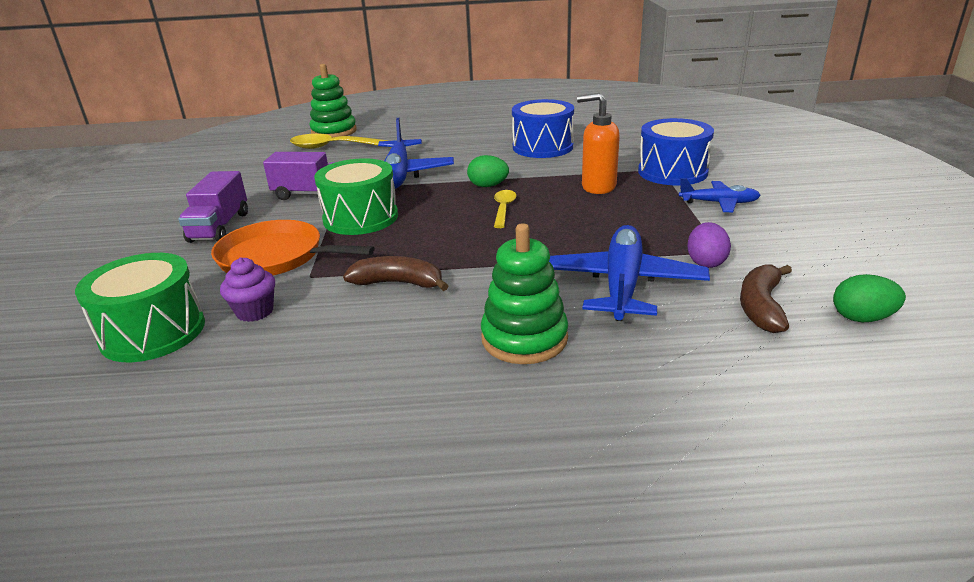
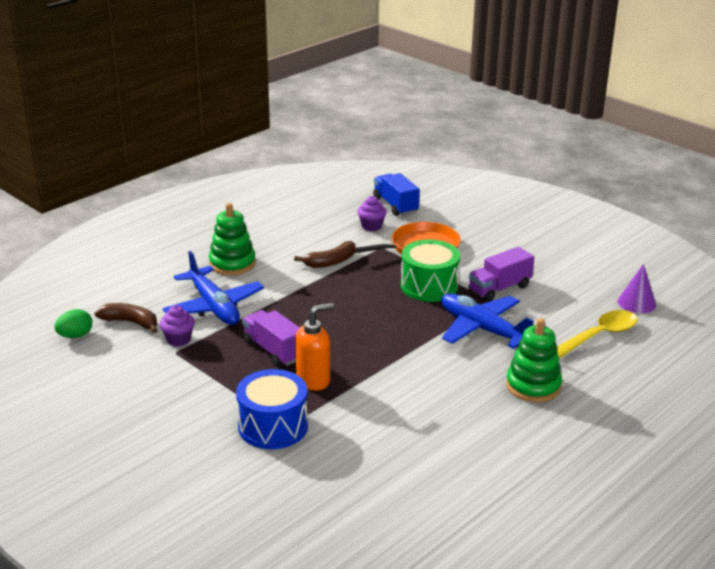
camera: 135 degrees right, 0 degrees up
(153, 332) = (395, 205): green drum -> blue truck
(219, 227) = (495, 248): purple truck -> purple truck (273, 350)
(257, 154) = (636, 303): none -> purple cone
(334, 132) = (652, 354): green stacking toy -> green stacking toy (533, 386)
(488, 186) = (396, 346): green egg -> none
(503, 209) = (351, 330): yellow spoon -> none
(542, 147) = (428, 415): blue drum -> none
(706, 262) = (178, 340): purple egg -> purple cupcake
(719, 203) = (205, 400): blue plane -> none
(761, 306) = (130, 322): brown banana -> brown banana turned 45 degrees counterclockwise

